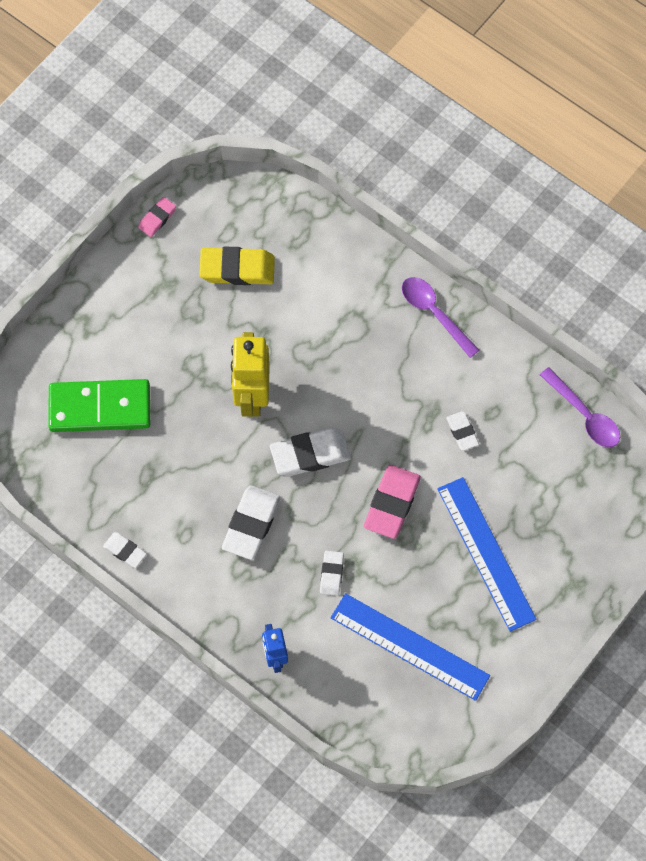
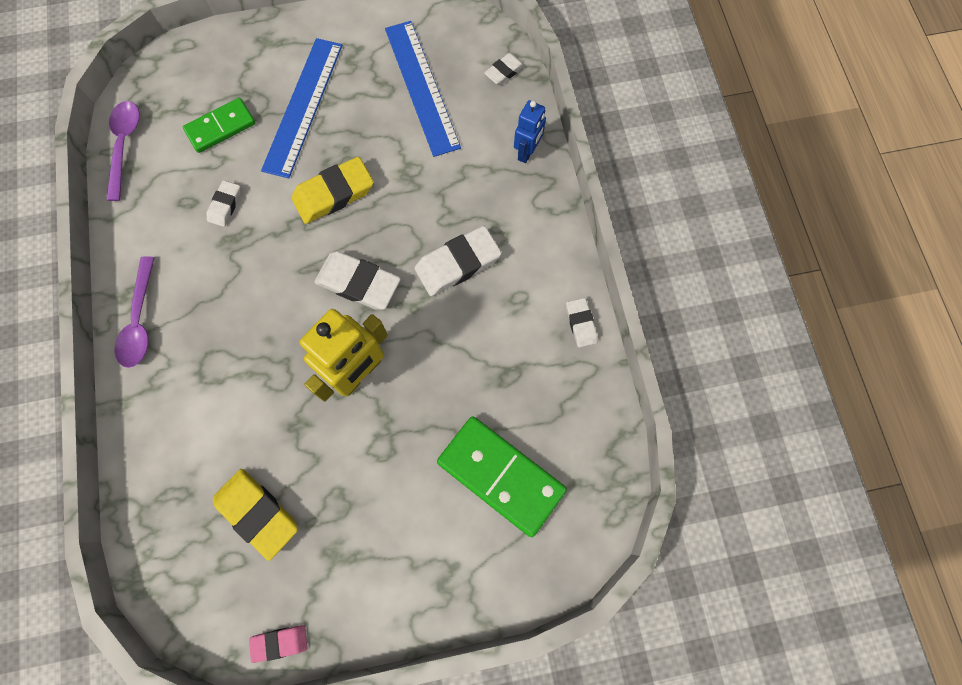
camera: 140 degrees left, 5 degrees up
(331, 574) = (430, 178): white eraser -> white eraser (504, 71)
(392, 504) = (334, 194): pink eraser -> yellow eraser
(530, 486) = (221, 127): none -> green domino

